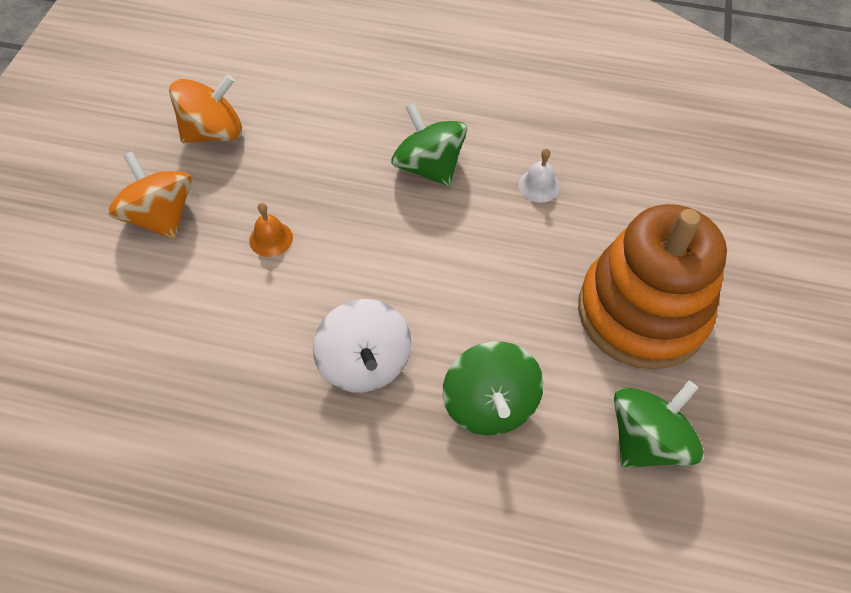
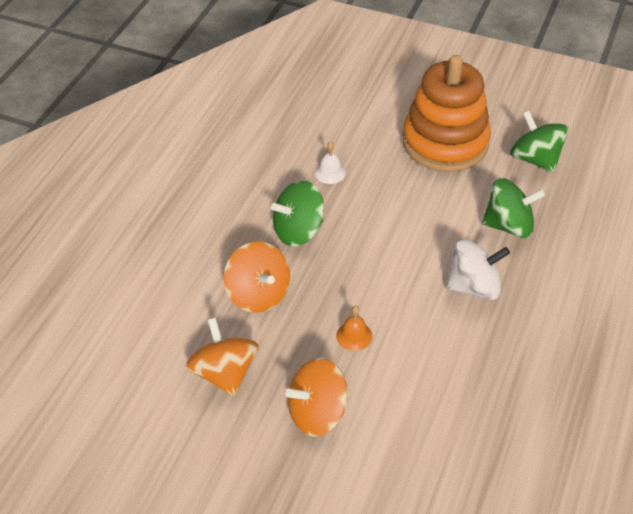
camera: 80 degrees left, 10 degrees down
(324, 144) = (258, 294): none -> orange spinning top

